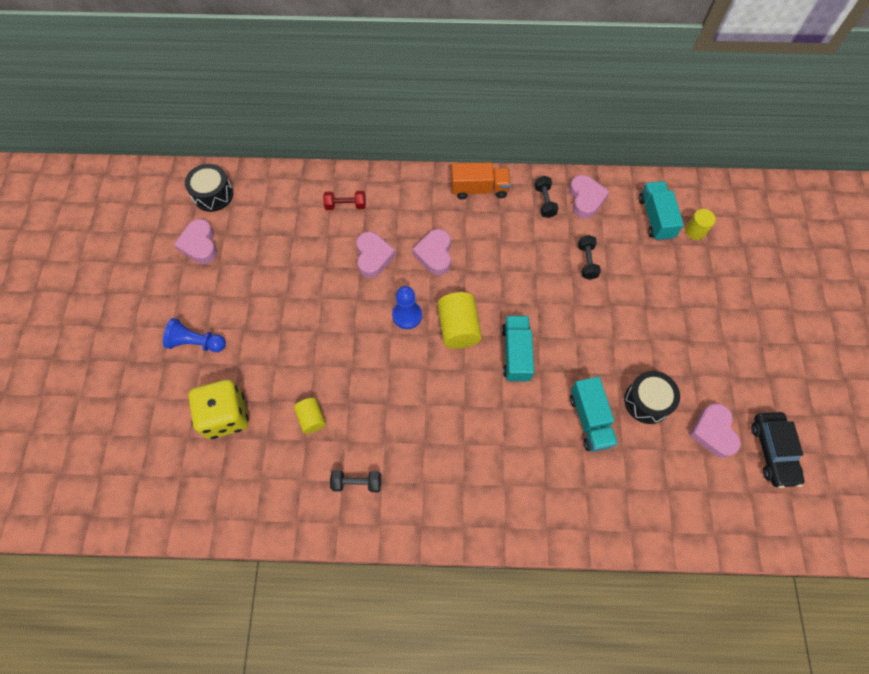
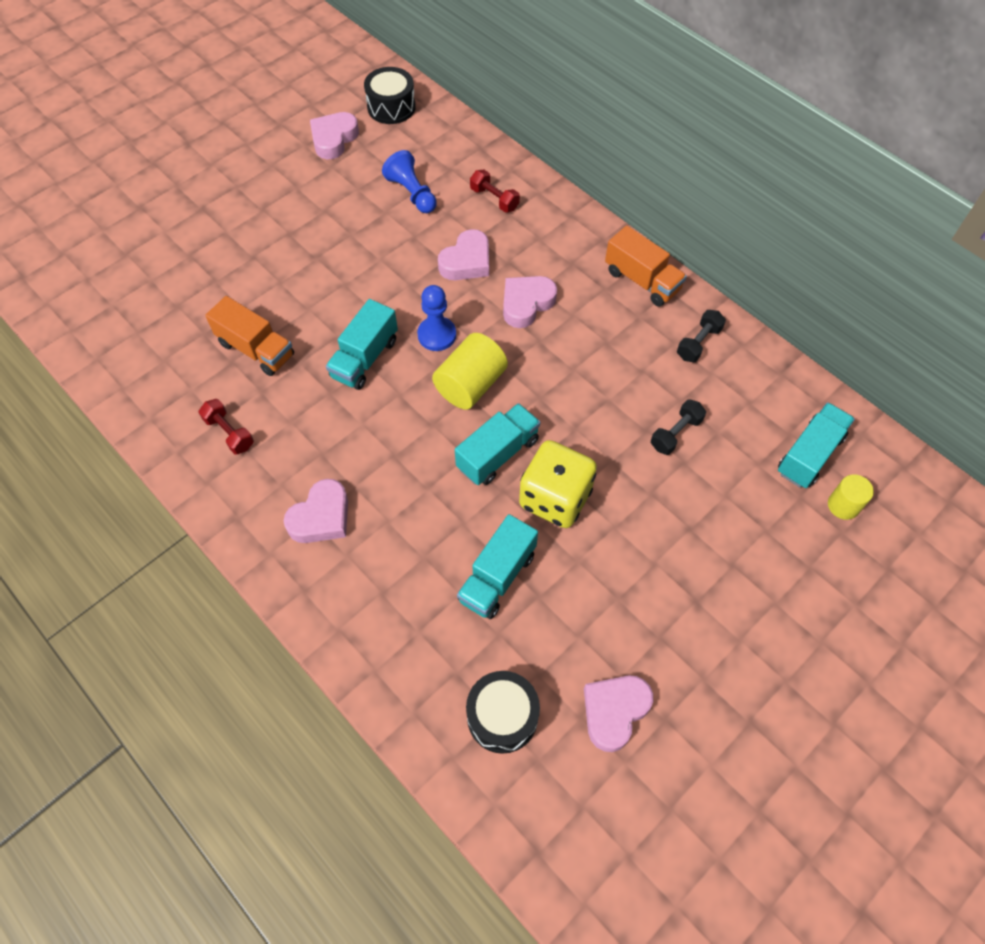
camera: 45 degrees right, 5 degrees down
(196, 342) = (241, 213): blue pawn -> blue pawn (412, 193)
(226, 416) = (196, 288): yellow dice -> yellow dice (555, 498)
(311, 419) = (256, 349): yellow cylinder -> orange truck
(357, 483) = (229, 433): black dumbbell -> red dumbbell
(383, 365) = (365, 358): none -> turquoise truck
(585, 199) = (748, 375): pink heart -> pink heart (321, 517)
(647, 401) = (578, 616): black drum -> black drum (502, 717)
(772, 451) = (659, 796): black car -> none

